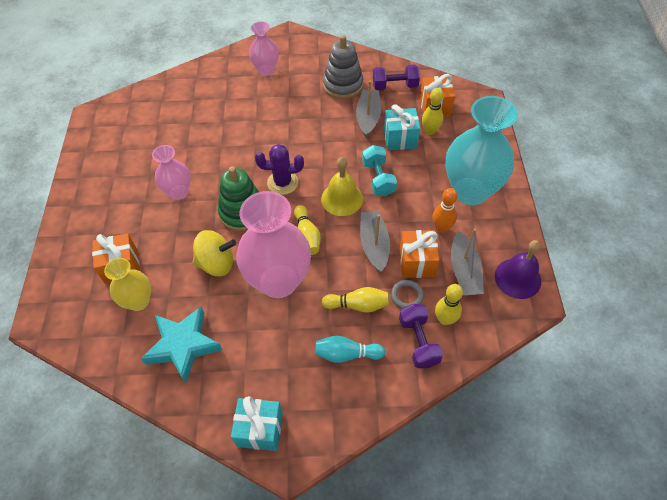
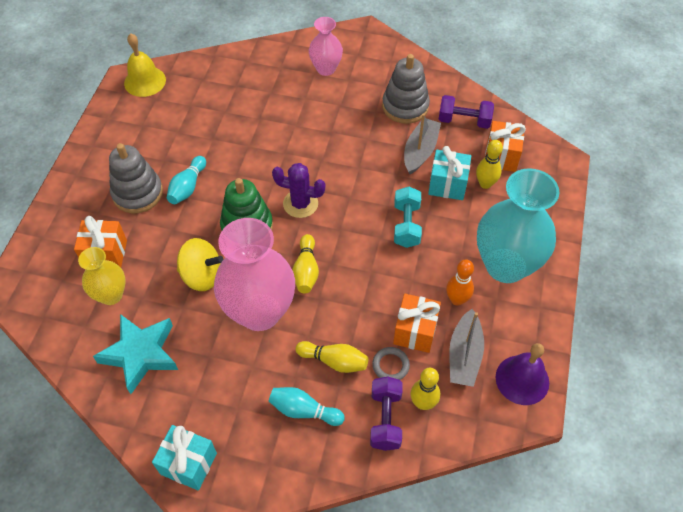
camera: 15 degrees right, 0 degrees up
(134, 208) = (137, 193): none -> grey stacking toy
(178, 192) = (188, 187): pink vase -> turquoise bowling pin
(342, 199) = (358, 238): yellow bell -> yellow bell (145, 81)
(374, 244) = (375, 299): grey boat -> none

